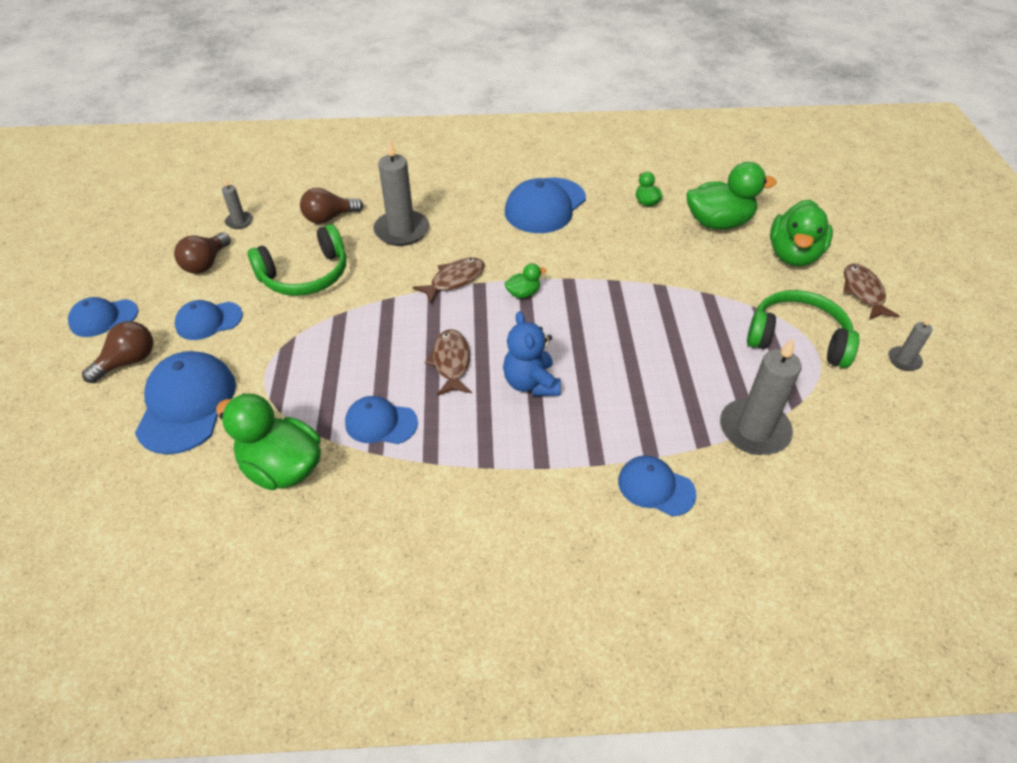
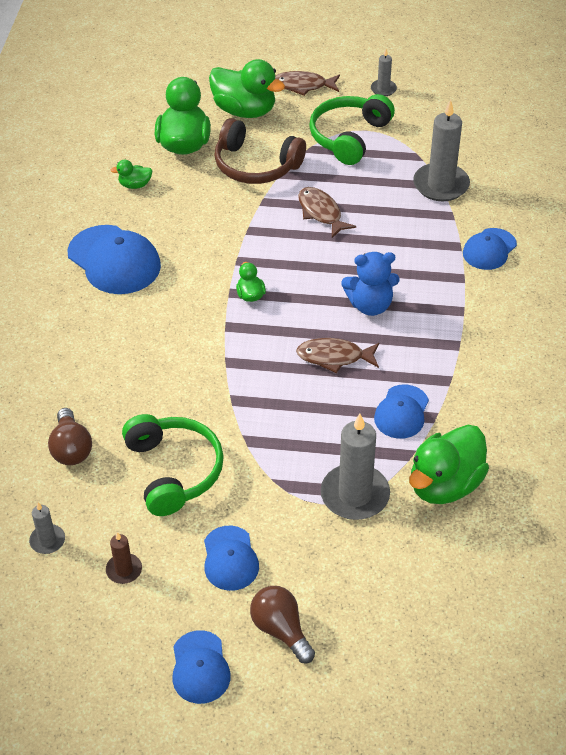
camera: 80 degrees left, 0 degrees up
(187, 404) = (355, 567): blue cap -> none
(206, 263) = (124, 570): brown light bulb -> brown candle
(401, 230) = (118, 382): grey candle -> grey candle (355, 495)
(454, 280) = (216, 345): brown fish -> brown fish (321, 212)
(711, 273) = (255, 165): none -> brown headphones

